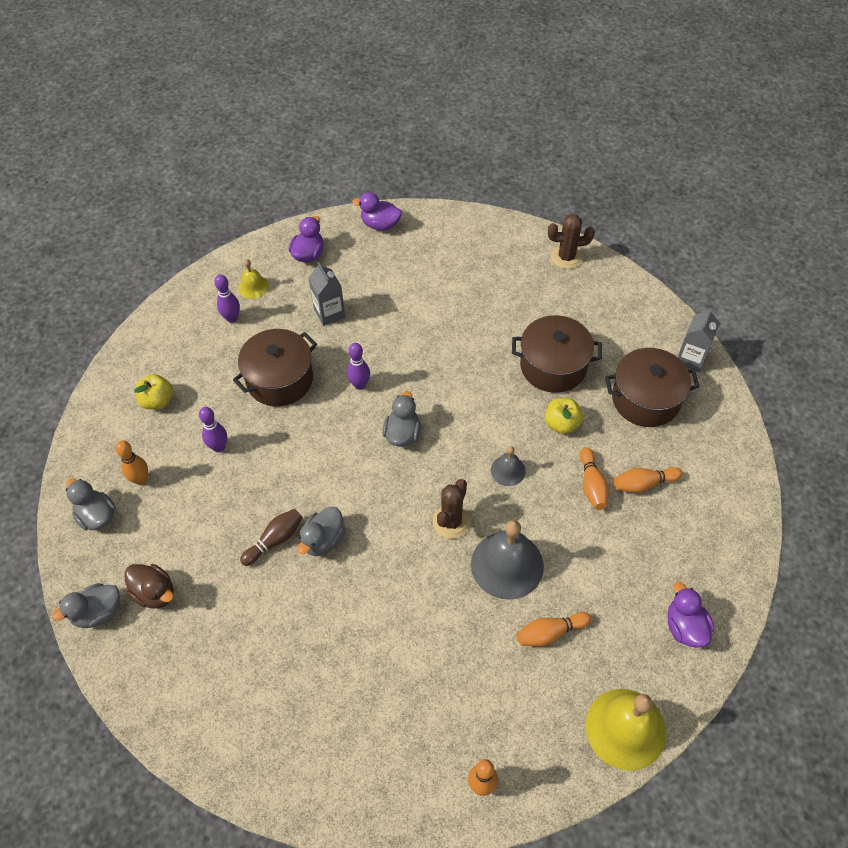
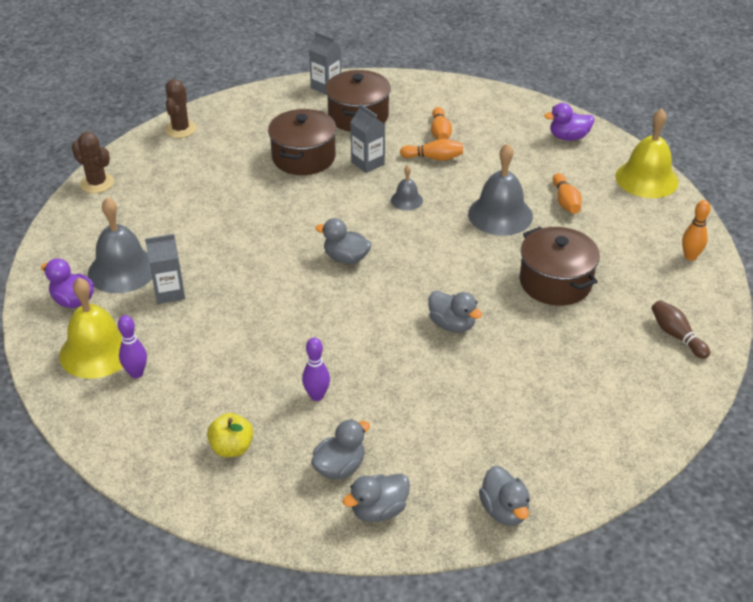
camera: 80 degrees left, 15 degrees down
(141, 479) = (339, 467): orange bowling pin -> grey duck
(155, 593) = (488, 459): brown duck -> none
(253, 286) = (97, 351): yellow bell -> yellow bell, size x1.96
(275, 540) = (444, 359): brown bowling pin -> brown bowling pin (676, 335)
(280, 379) = (244, 339): brown pot -> brown pot (555, 282)
(352, 274) = (122, 270): none -> grey bell
(360, 385) = (275, 280): purple bowling pin -> none
(380, 224) = (62, 241): purple duck -> none
(451, 522) = (451, 240): brown cactus -> brown cactus (97, 183)
(561, 424) = (368, 163): yellow apple -> grey carton

